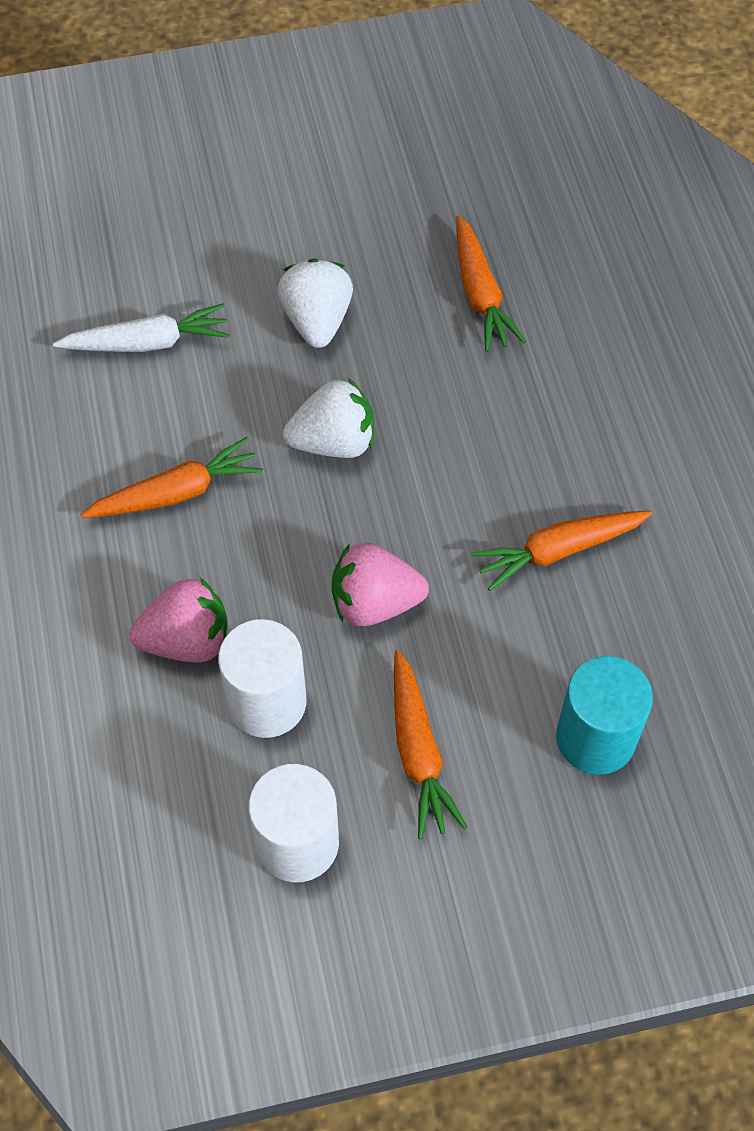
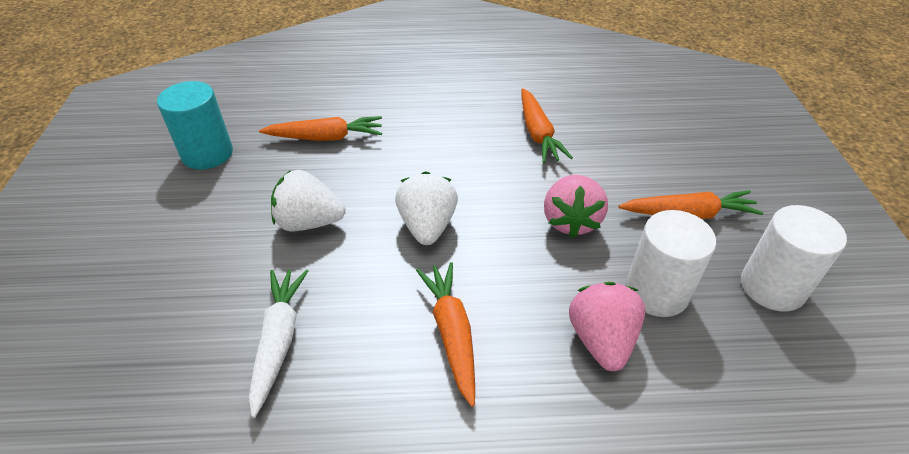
camera: 80 degrees left, 15 degrees down
(595, 738) = (668, 138): turquoise cylinder -> turquoise cylinder (207, 154)

